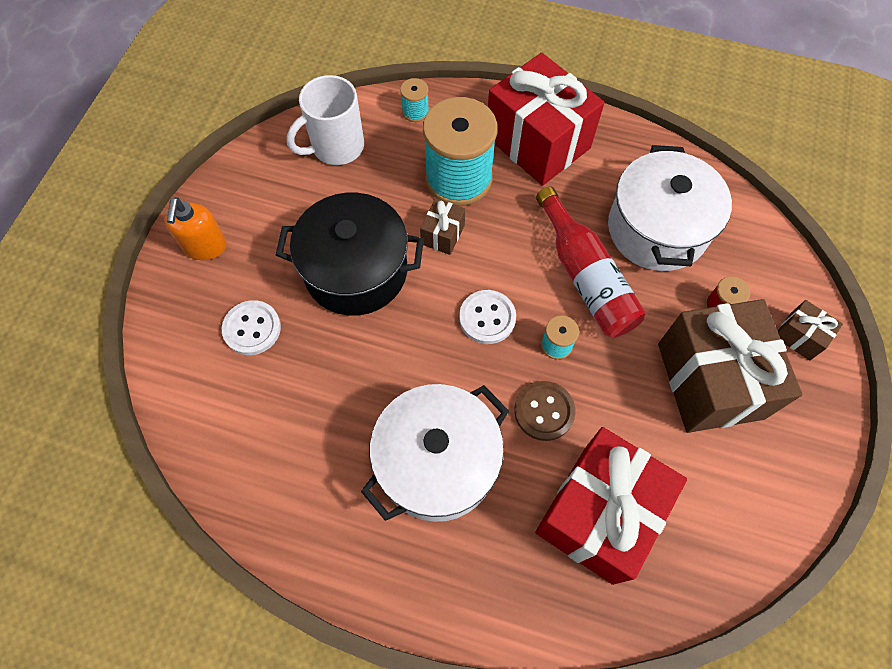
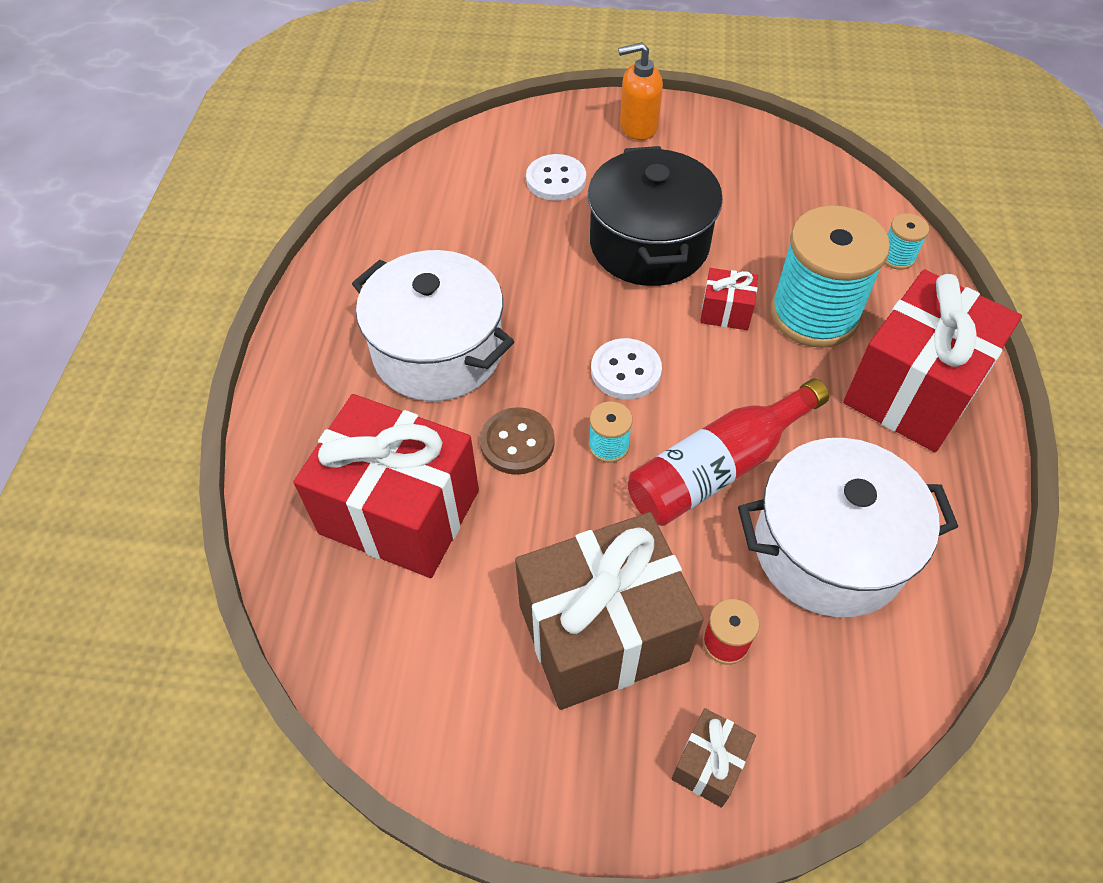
camera: 80 degrees right, 10 degrees down
(336, 147) = (807, 197): white mug -> none
(442, 234) = (726, 312): brown gift -> red gift

